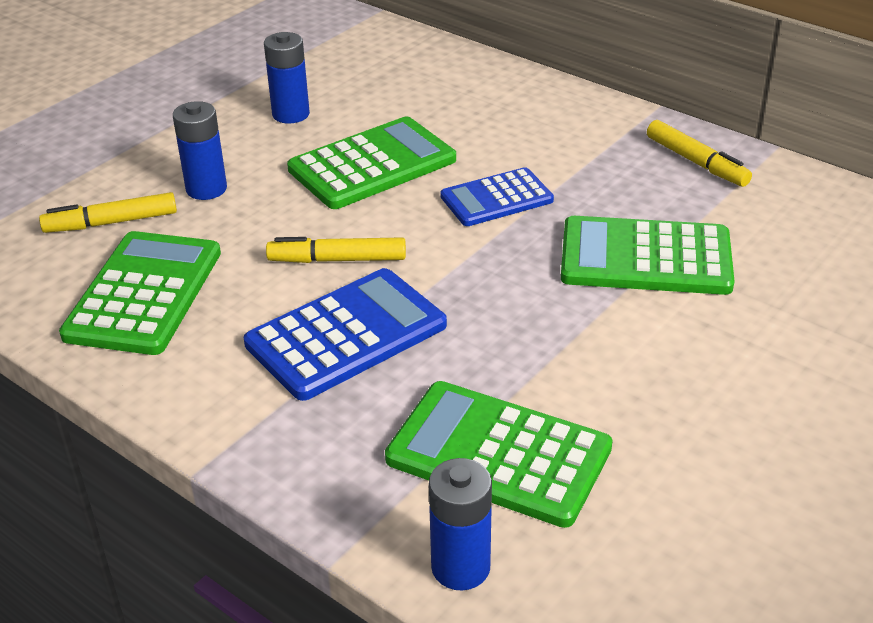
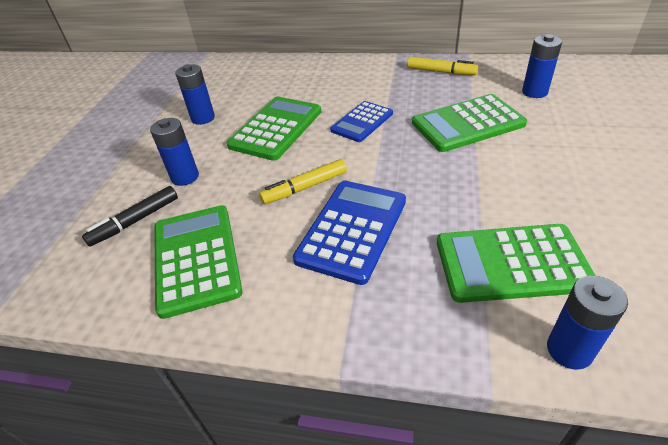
camera: 25 degrees left, 5 degrees up
(112, 222) = (136, 221): yellow marker -> black marker
(808, 248) = (534, 92): none -> blue battery

